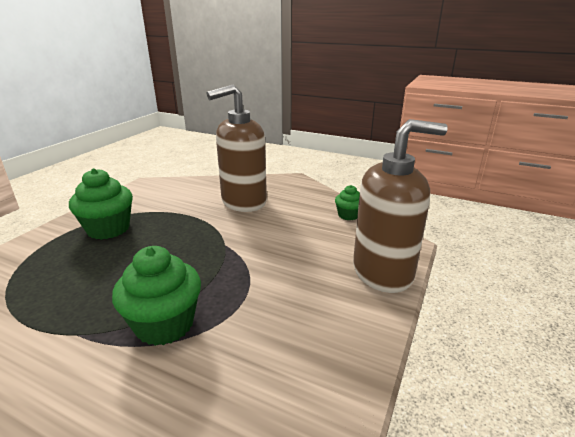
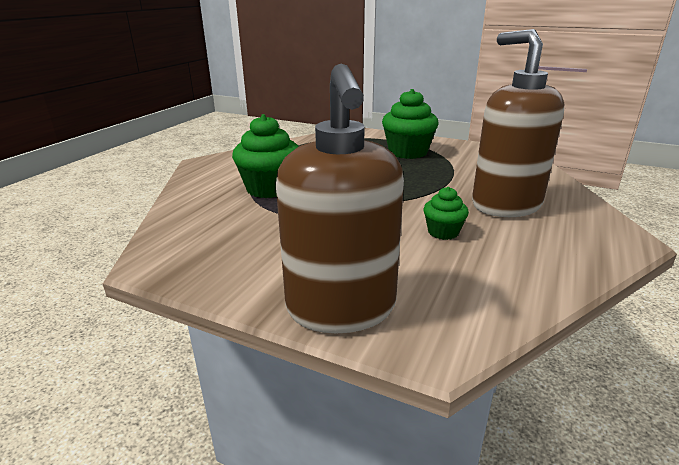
camera: 90 degrees right, 0 degrees up
(348, 215) = (514, 290): green cupcake -> green cupcake (443, 232)

